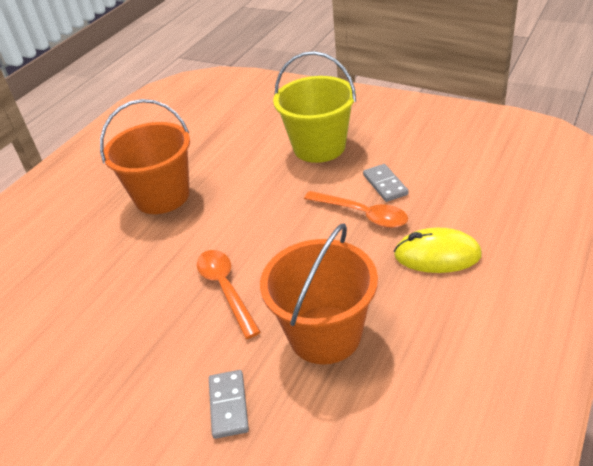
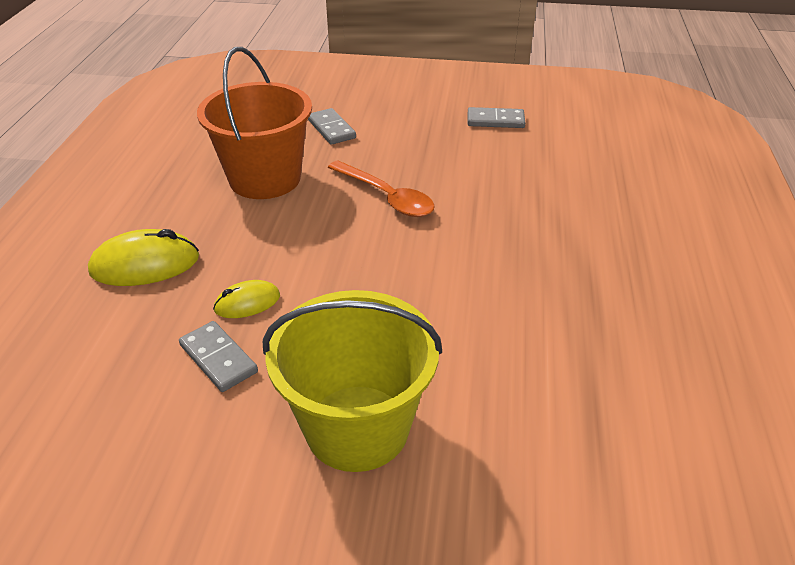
camera: 155 degrees right, 0 degrees up
(51, 377) = (495, 121): none -> grey domino
(162, 196) = (564, 287): orange bucket -> none
(363, 214) = (247, 303): orange spoon -> yellow mouse

